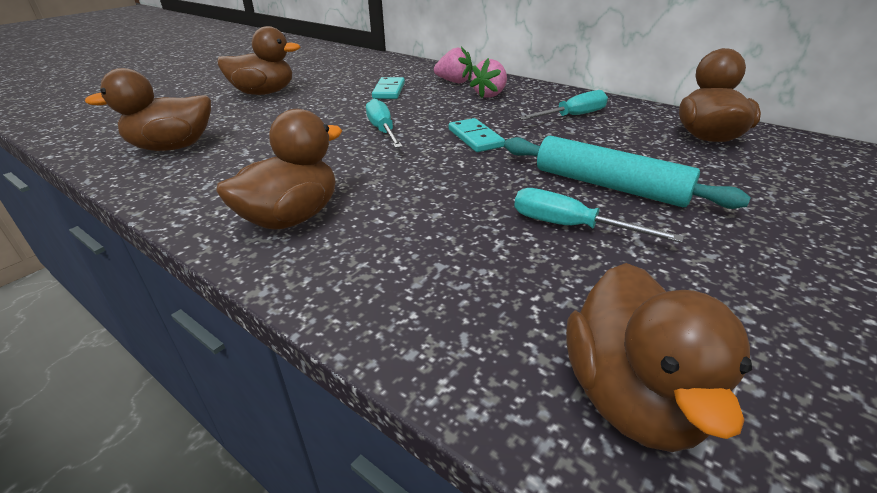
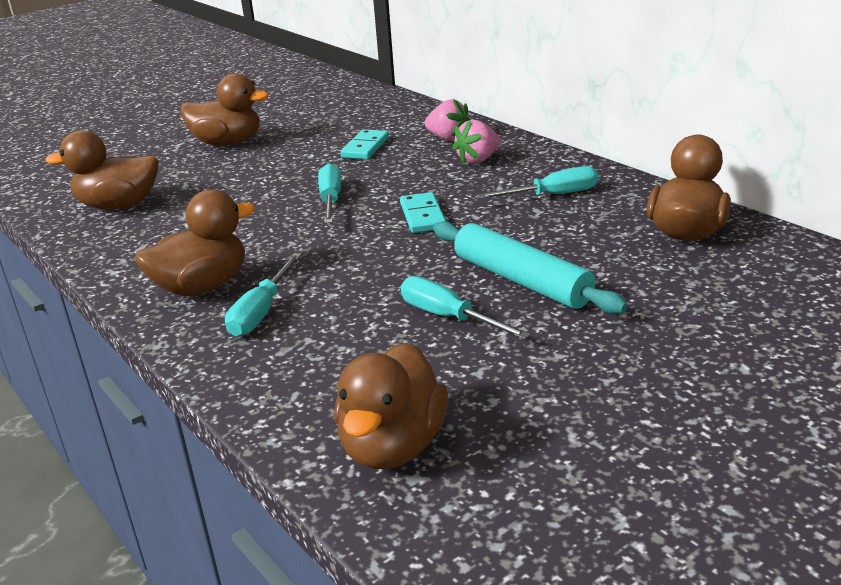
camera: 15 degrees right, 5 degrees down
(371, 239) = (261, 312): none -> turquoise screwdriver

